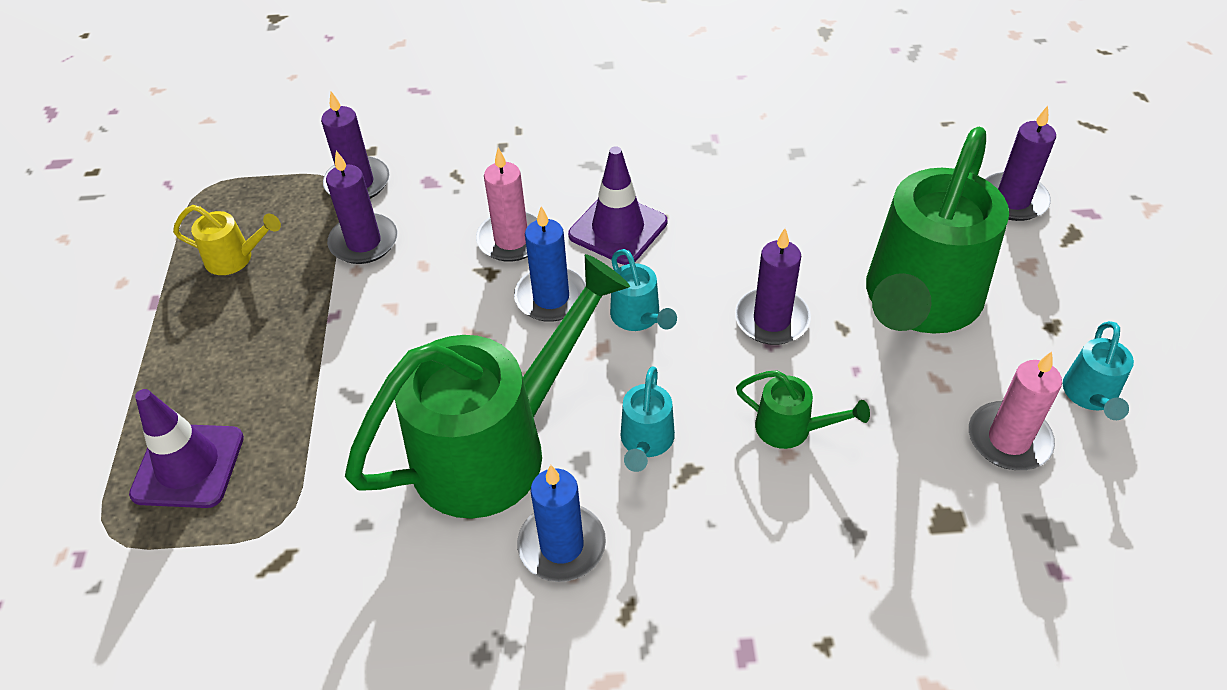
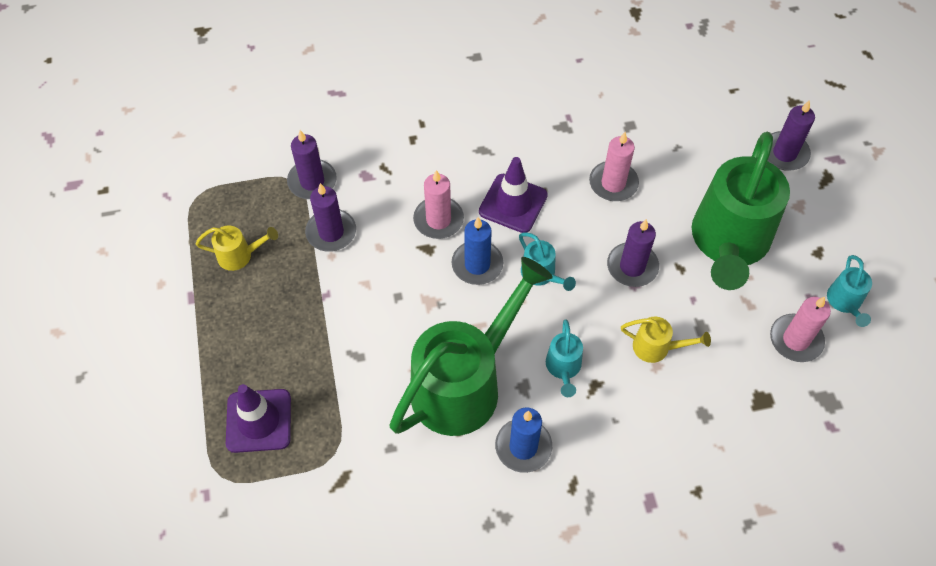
camera: 10 degrees left, 10 degrees up
(762, 216) = (613, 183): none -> pink candle
(792, 429) = (657, 348): green watering can -> yellow watering can

